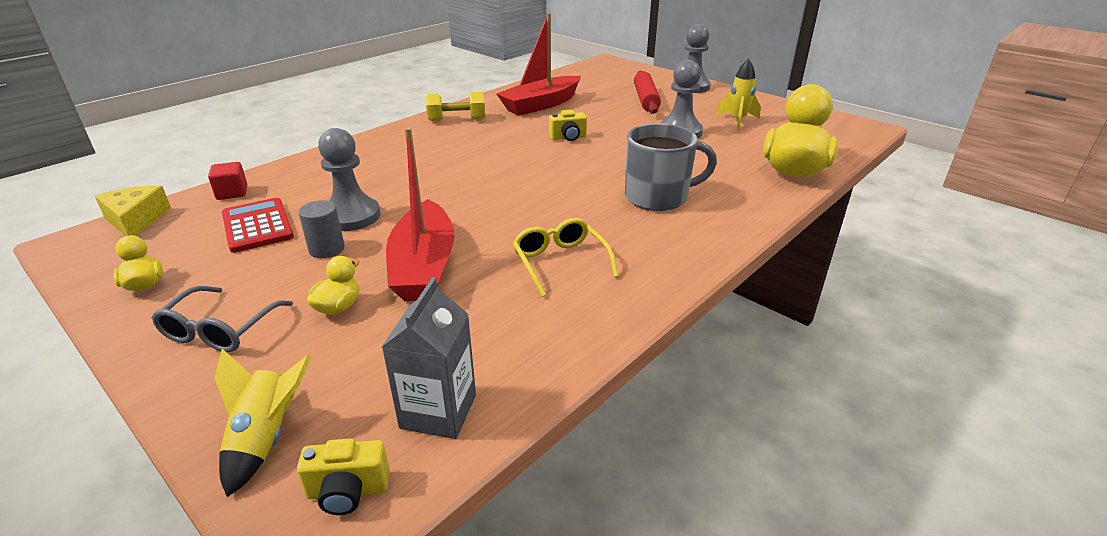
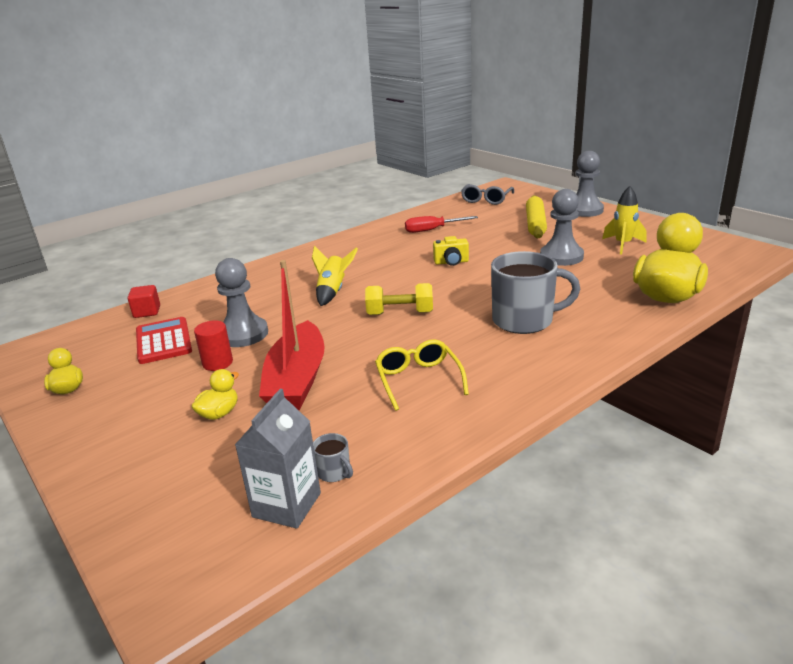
camera: 10 degrees right, 5 degrees down
(136, 220) = (67, 334): yellow cheese -> none
(220, 330) = (122, 429): grey glasses -> grey glasses (486, 200)
(266, 438) = (145, 519): yellow rocket -> yellow rocket (333, 292)
(327, 249) = (217, 363): grey cylinder -> red cylinder
(348, 491) = (203, 564): yellow camera -> none
(457, 120) = (351, 245): yellow dumbbell -> yellow dumbbell (400, 313)
(487, 370) = (334, 472): none -> grey mug
(541, 105) = (432, 230): red boat -> red screwdriver
(645, 99) = (535, 224): red rolling pin -> yellow rolling pin

